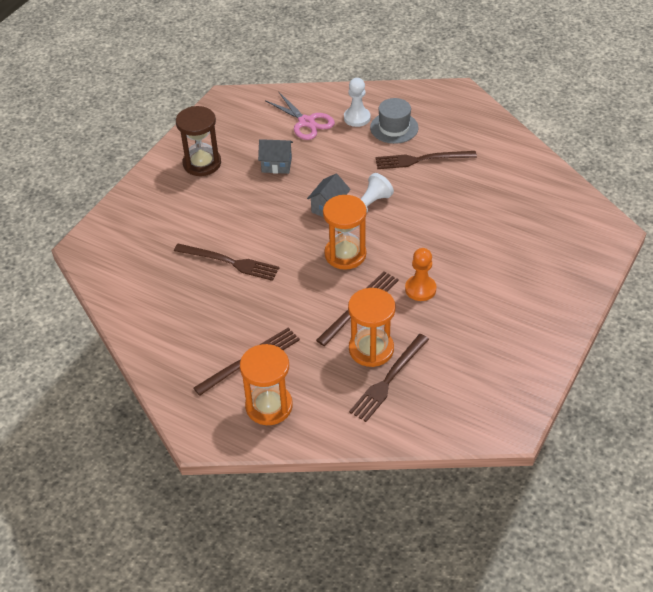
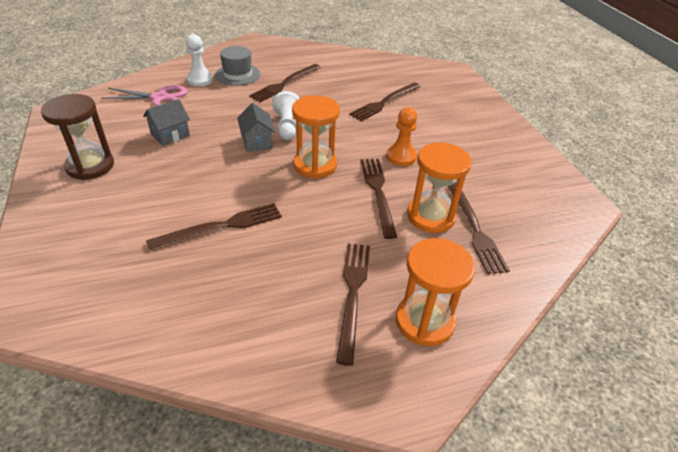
camera: 50 degrees left, 5 degrees down
(483, 229) = (384, 102): none -> brown fork

